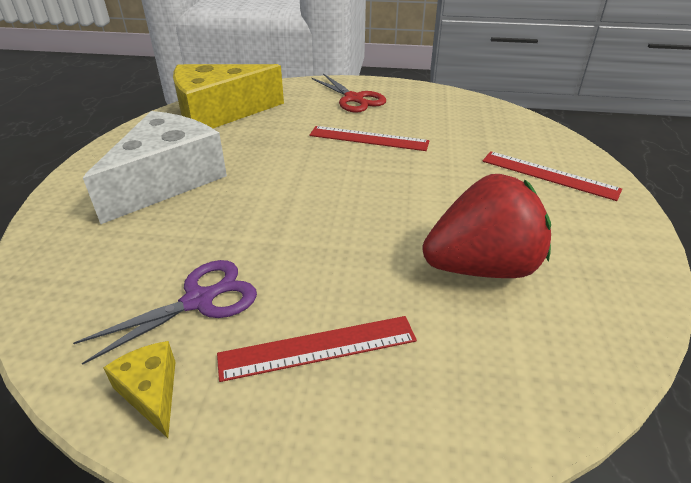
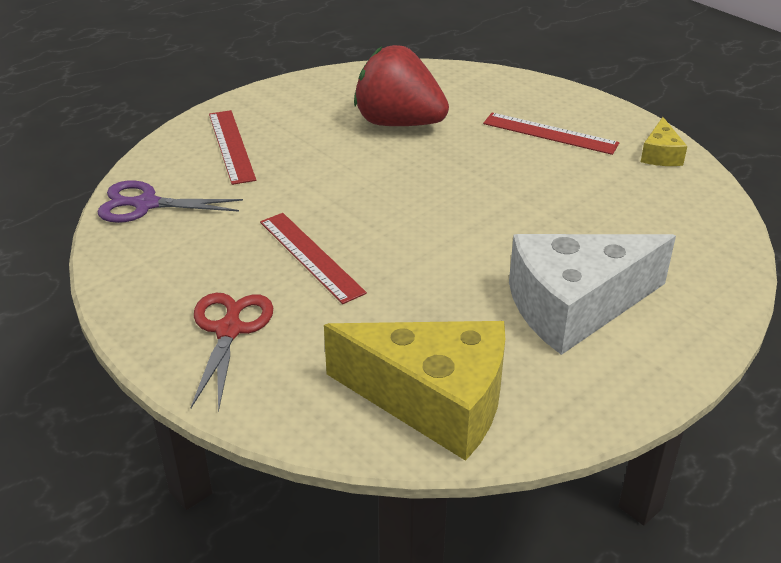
camera: 140 degrees left, 0 degrees up
(199, 301) = (607, 185): purple scissors -> purple scissors (146, 204)

